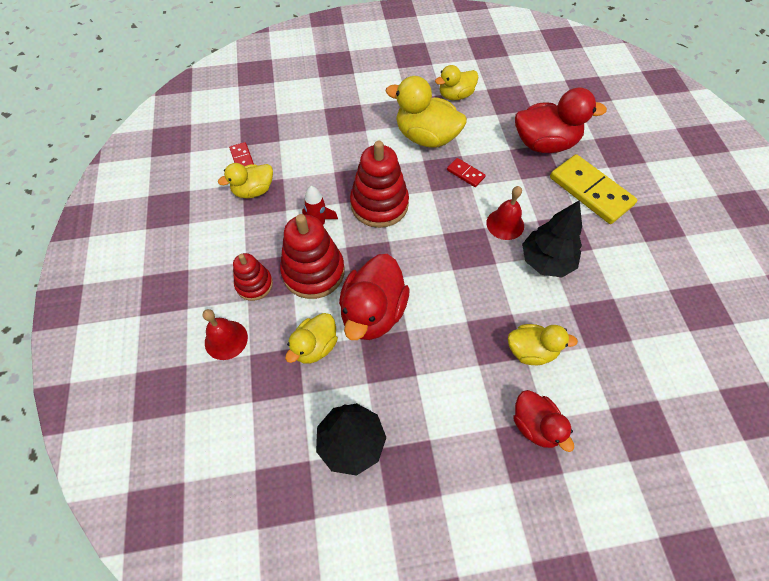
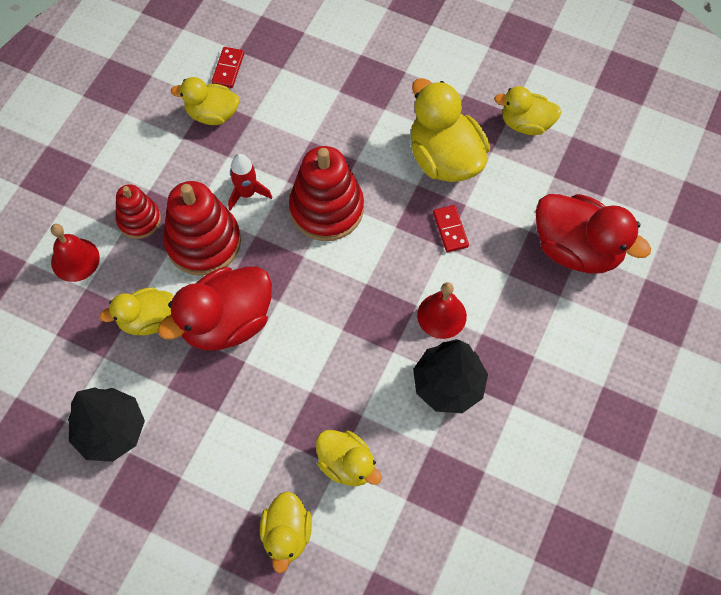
camera: 35 degrees right, 5 degrees up
(535, 425) = (287, 534): red duck -> yellow duck
(590, 191) = (575, 339): yellow domino -> none

